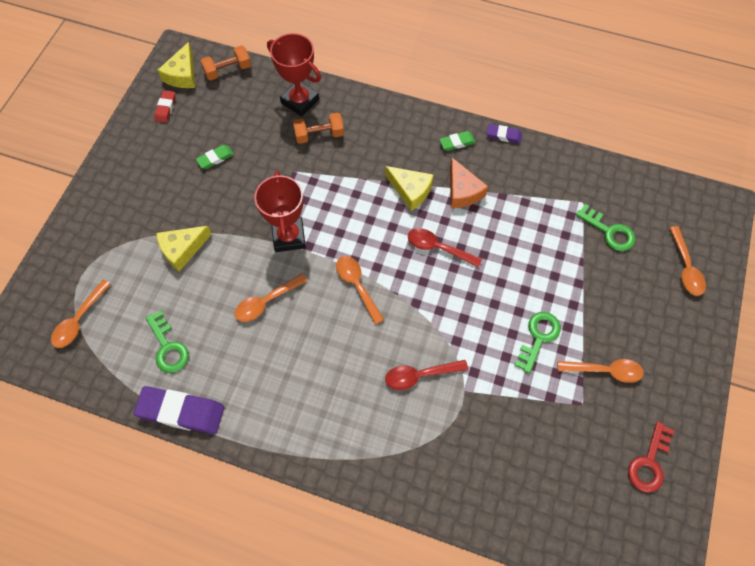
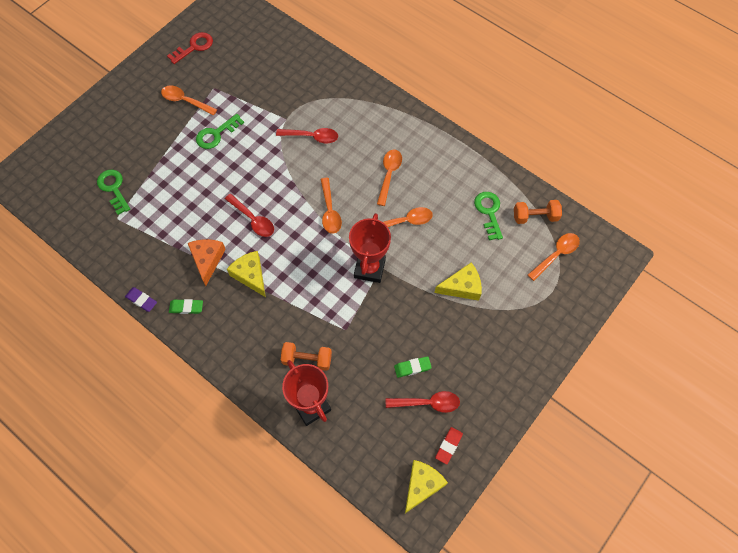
camera: 160 degrees left, 0 degrees up
(181, 411) = (487, 166): purple eraser -> none
(193, 134) = (428, 403): none -> red spoon
(228, 70) = (372, 474): orange dumbbell -> orange dumbbell (535, 217)
(685, 267) = (79, 145): orange spoon -> orange spoon (389, 174)

